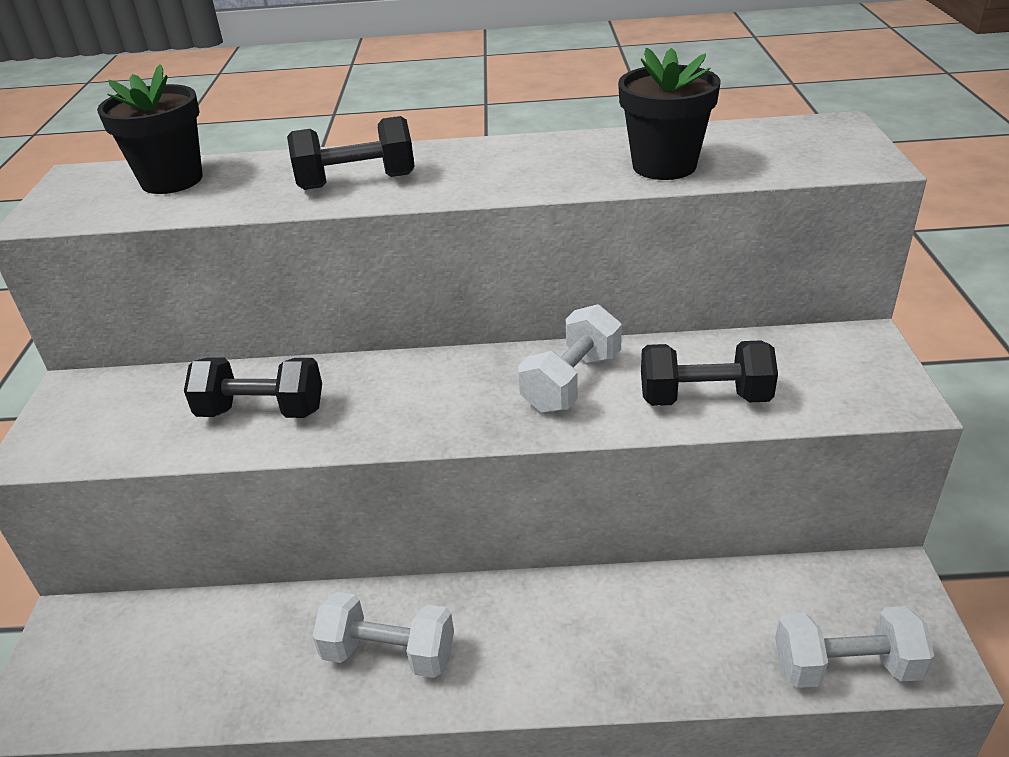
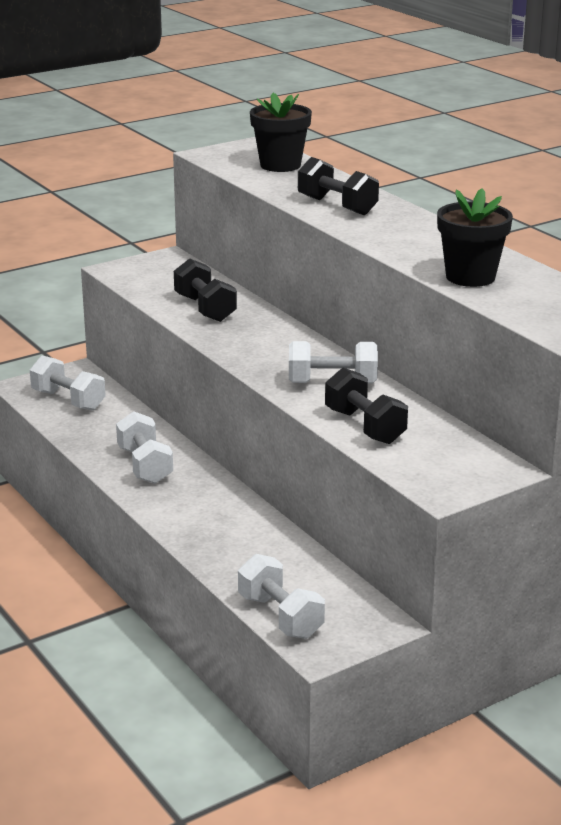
camera: 55 degrees right, 10 degrees down
(131, 668) = (68, 400): none -> white dumbbell

